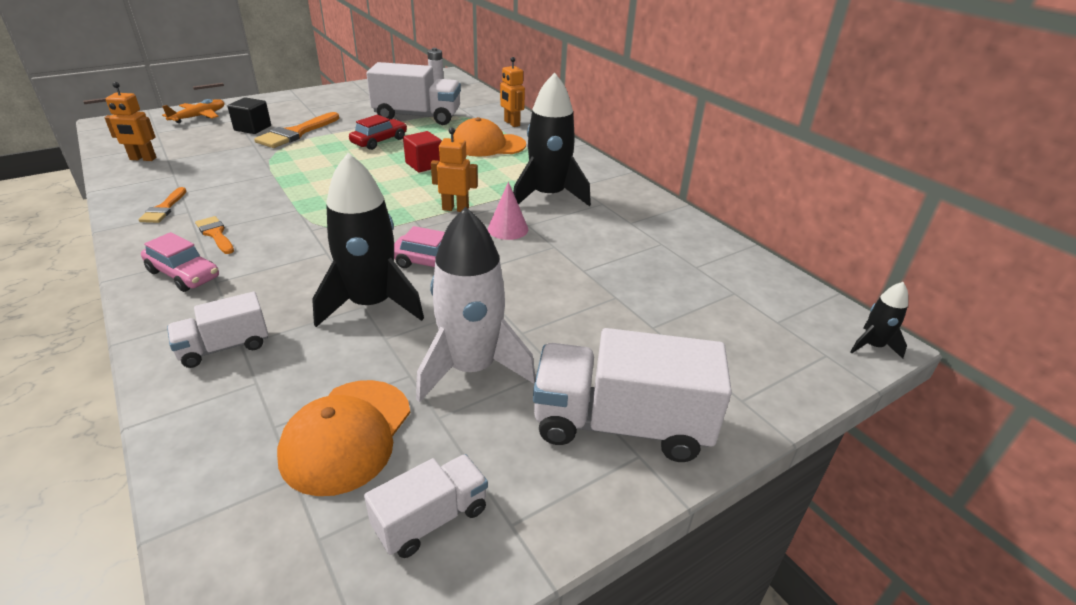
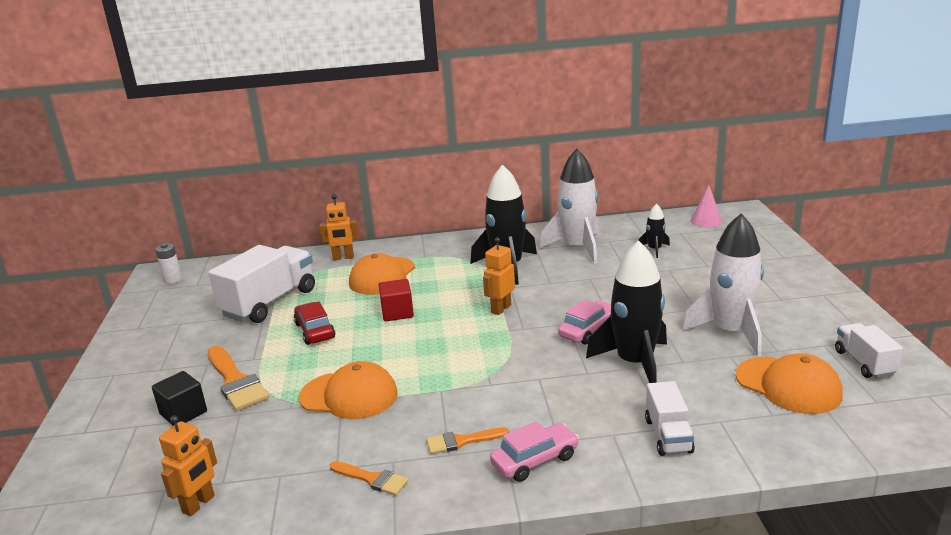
camera: 60 degrees left, 10 degrees down
(198, 117) = (87, 458): orange plane -> none
(282, 175) = (349, 395): none -> orange cap
(508, 229) = (551, 291): pink cone -> pink cone (706, 220)
(621, 424) = (797, 294): white truck -> none
(625, 227) = (577, 248): none -> white rocket
(872, 346) = (747, 212): black rocket -> black rocket (654, 249)

